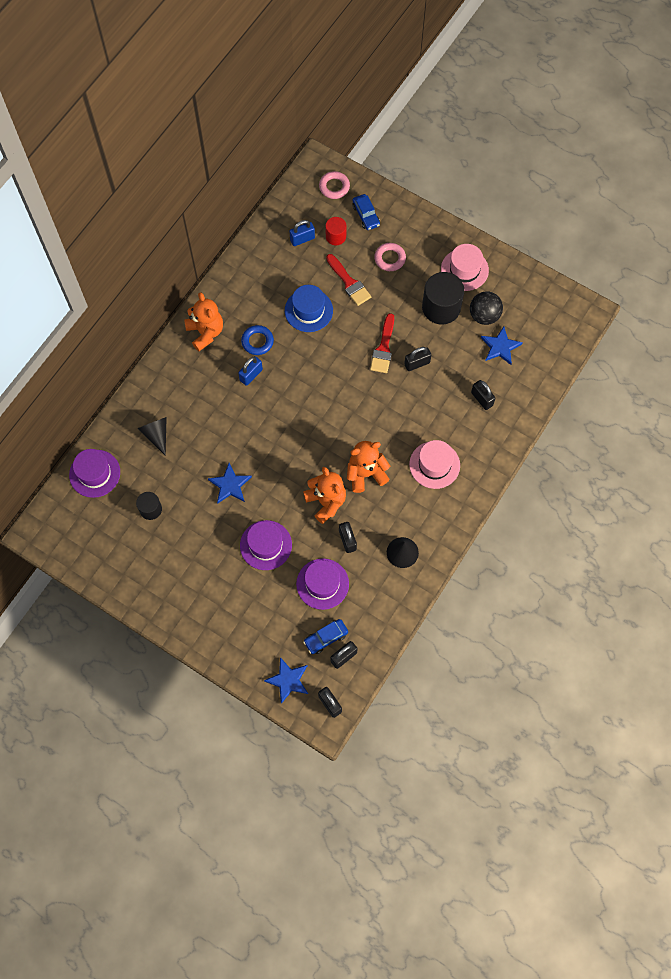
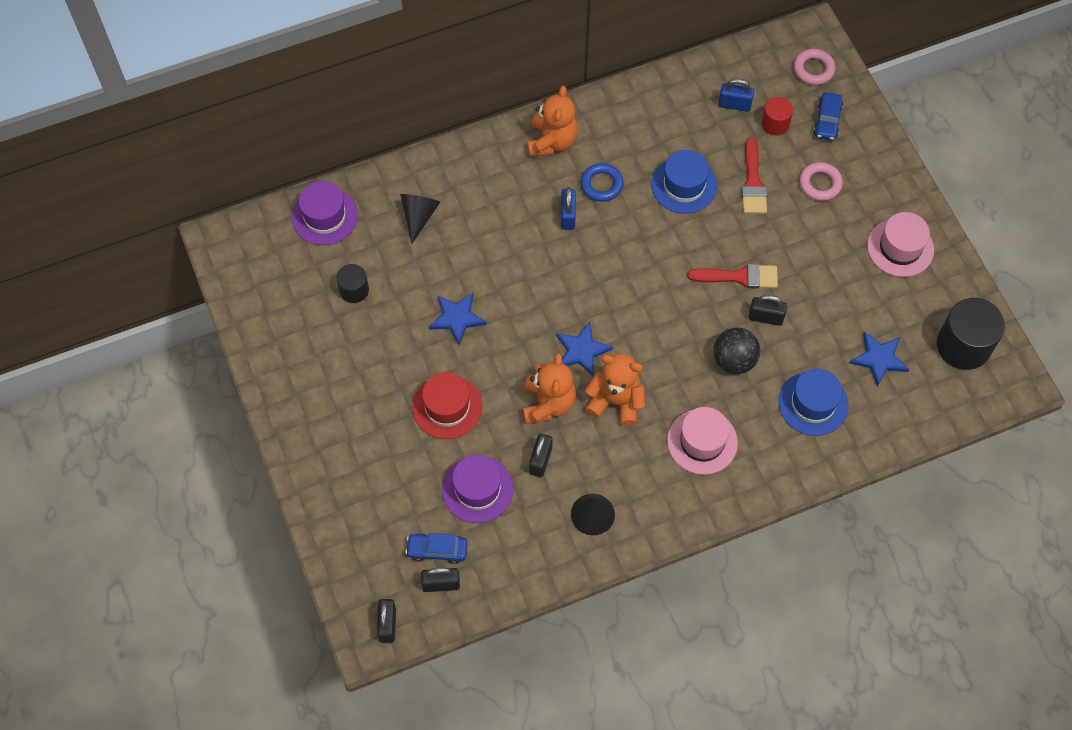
camera: 35 degrees right, 5 degrees down
(251, 375) = (568, 216): blue padlock -> blue padlock turned 75 degrees counterclockwise
(266, 545) = (447, 407): purple hat -> red hat
(288, 680) = (362, 568): blue star -> blue star (582, 351)
(383, 348) = (739, 277): red brush -> red brush turned 135 degrees counterclockwise
(441, 307) = (840, 273): black cylinder -> black cylinder (963, 345)
(482, 399) = (813, 403): black padlock -> blue hat
(484, 315) = (885, 312): black ball -> black ball (734, 360)

